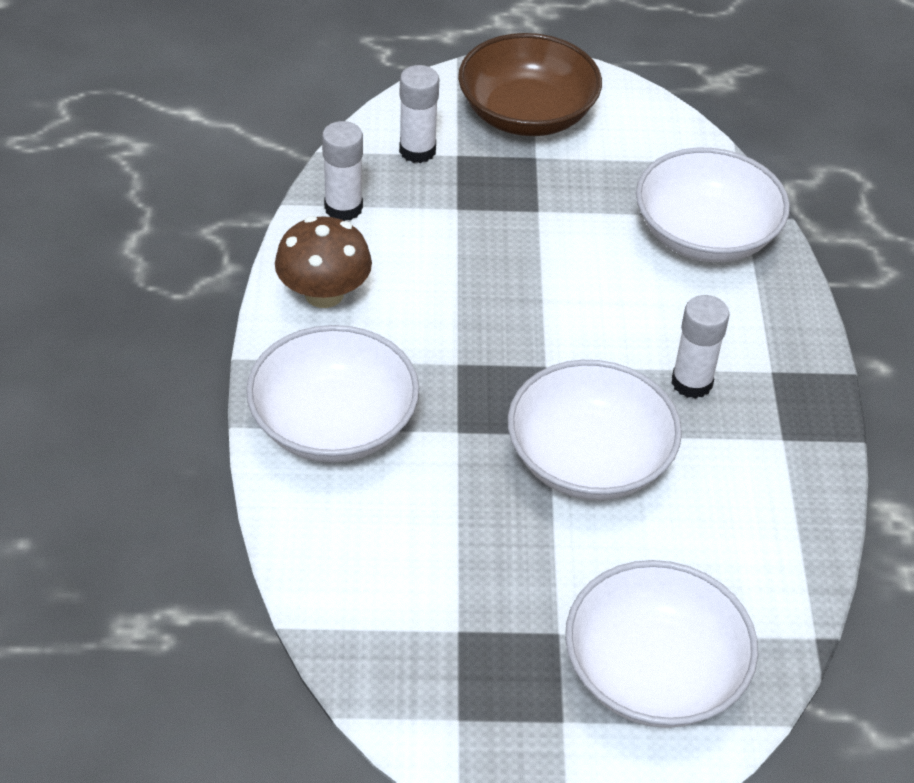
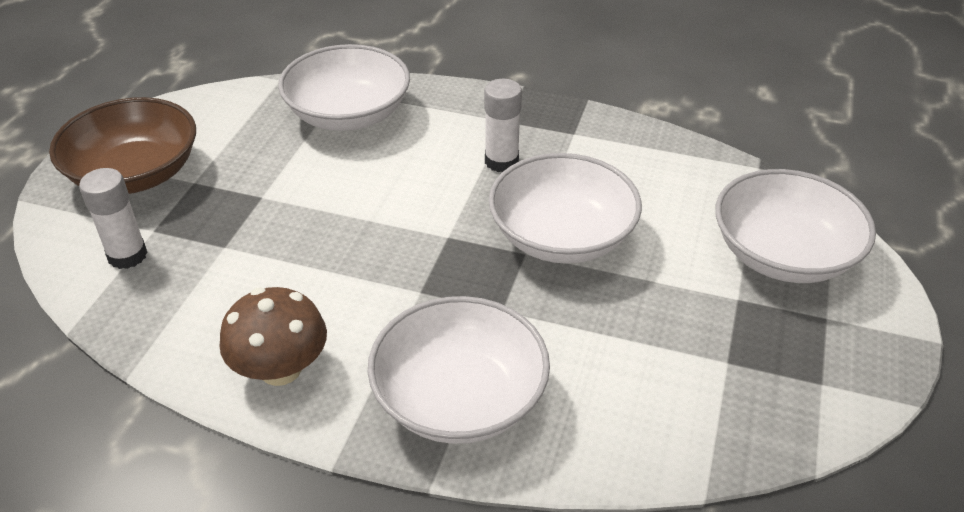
camera: 70 degrees left, 5 degrees down
(343, 208) = (168, 327): white glue stick -> none

